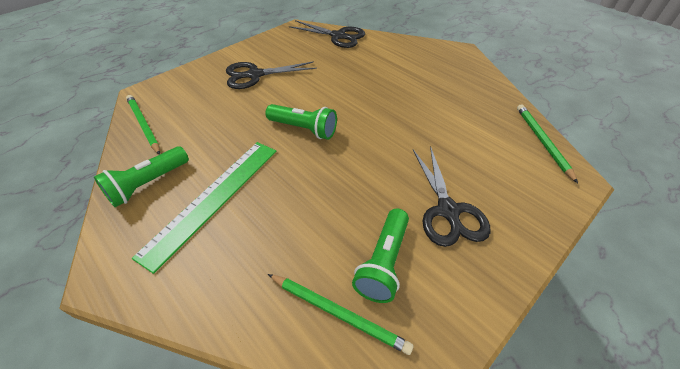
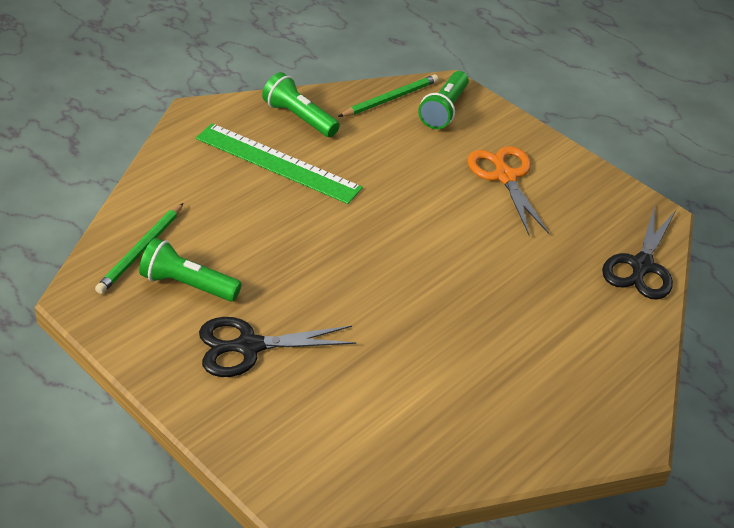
camera: 85 degrees right, 5 degrees down
(255, 75) = (505, 177): black scissors -> orange scissors
(304, 129) = (390, 226): green flashlight -> green flashlight (444, 110)
(542, 142) = (373, 482): green pencil -> none

